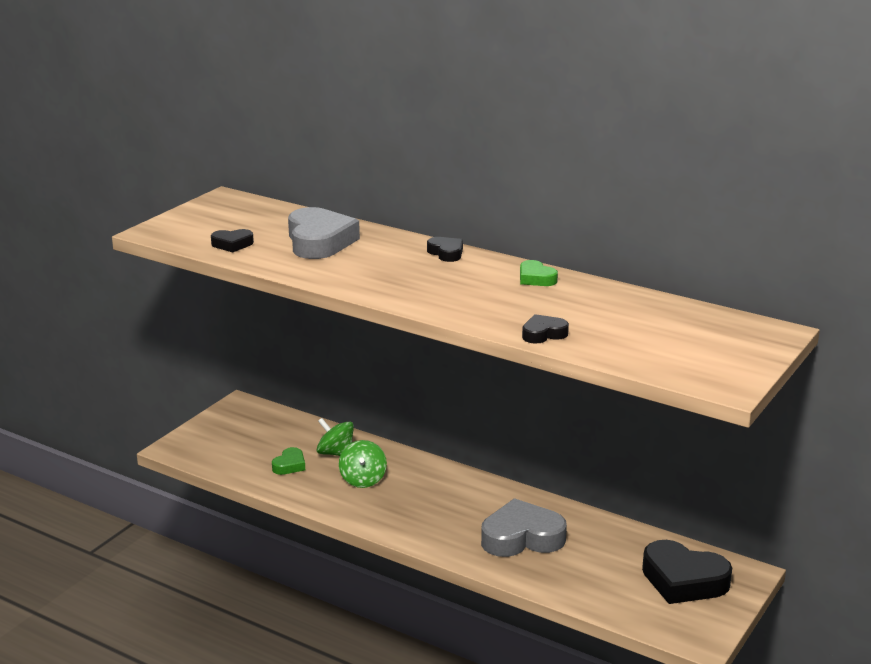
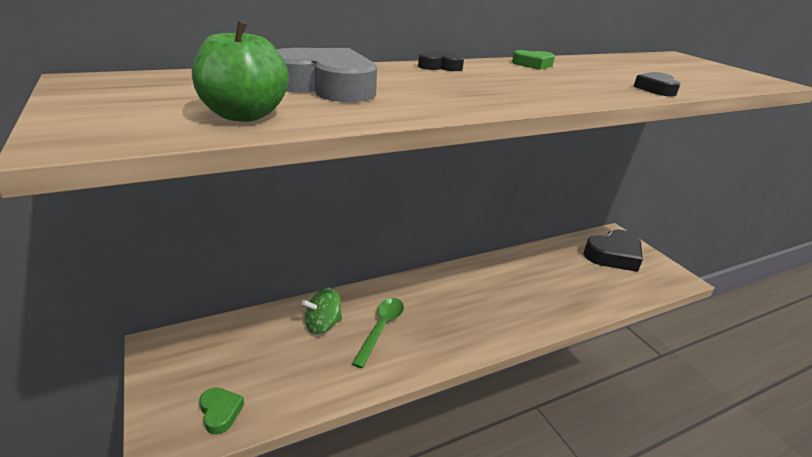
camera: 60 degrees left, 5 degrees up
(232, 244) = (244, 115): black heart -> green apple
(289, 465) = (309, 362): green heart -> green heart (220, 412)
(363, 479) = (381, 328): green spinning top -> green spoon
(522, 537) = (528, 290): grey heart -> none

